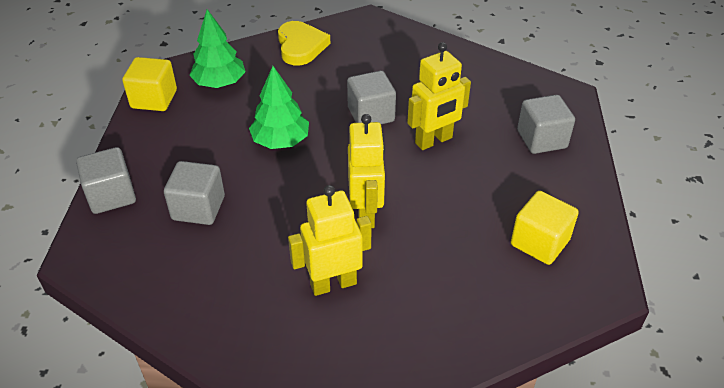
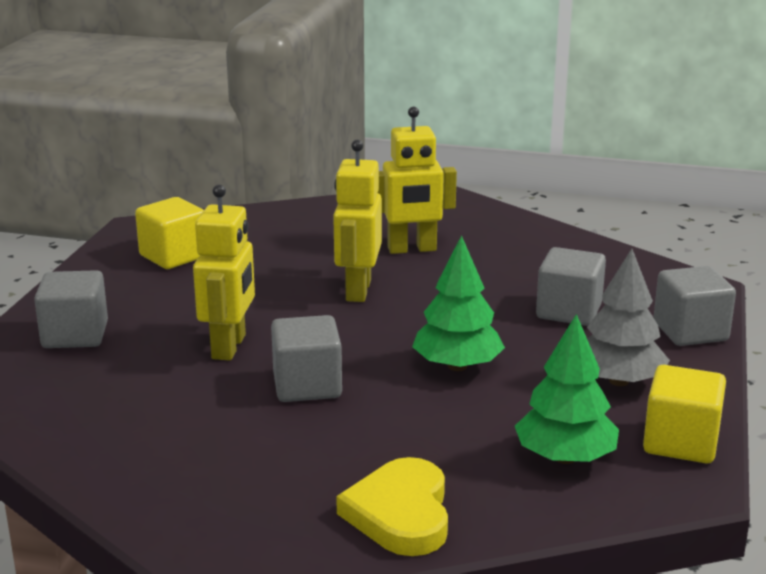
camera: 170 degrees left, 20 degrees down
(177, 140) = (619, 381): none -> grey tree
(434, 141) = (229, 347): yellow robot -> yellow robot turned 120 degrees clockwise

